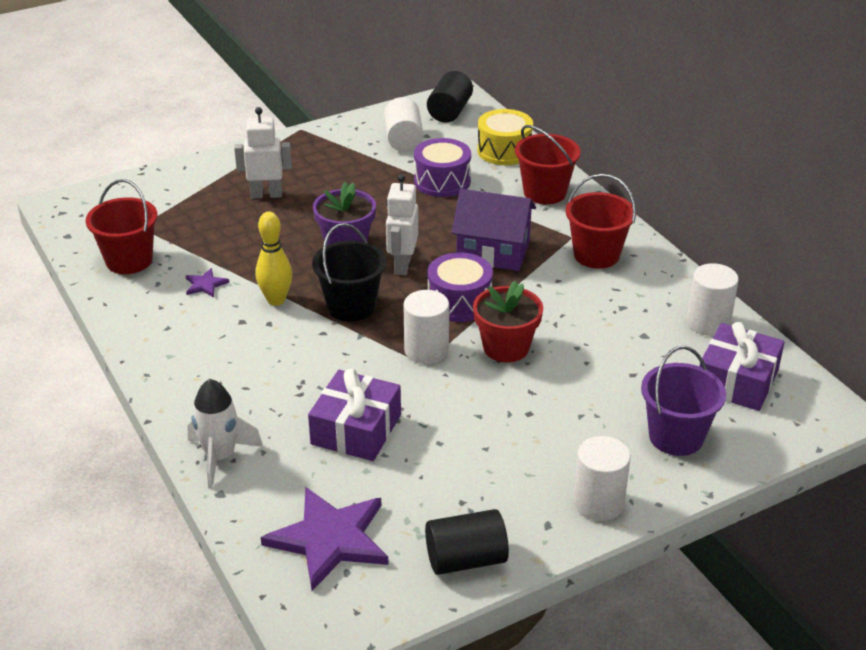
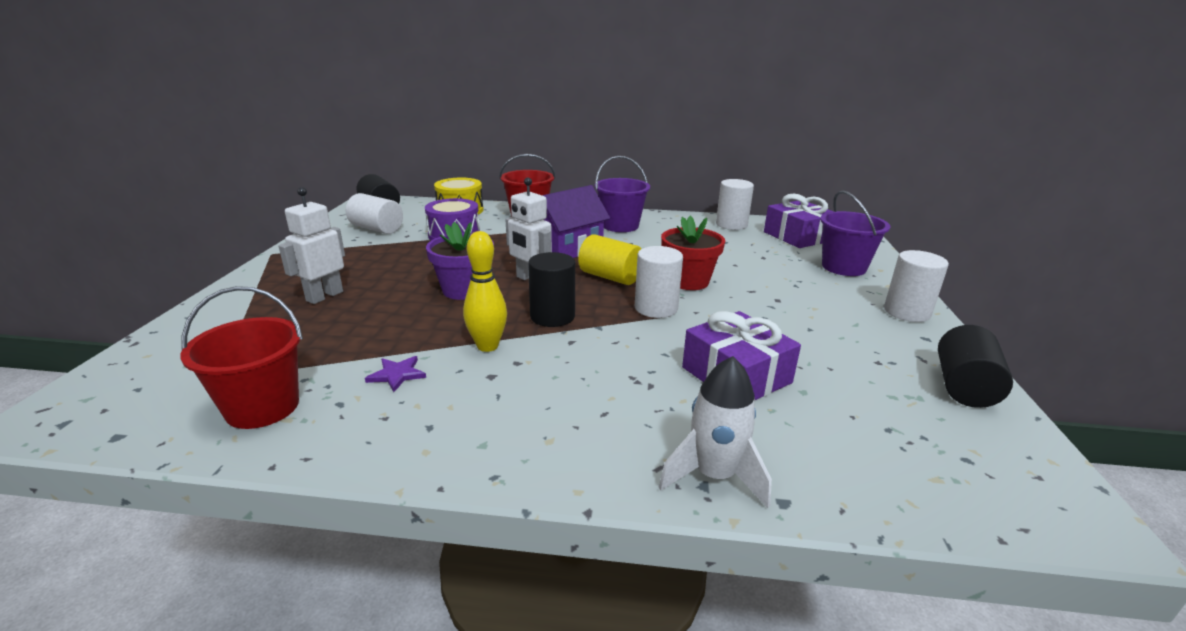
camera: 55 degrees left, 10 degrees down
(330, 539) = (907, 450): purple star -> none
(351, 306) = (552, 316): black bucket -> black cylinder
(459, 302) = (610, 277): purple drum -> yellow cylinder
(596, 255) = (620, 226): red bucket -> purple bucket

